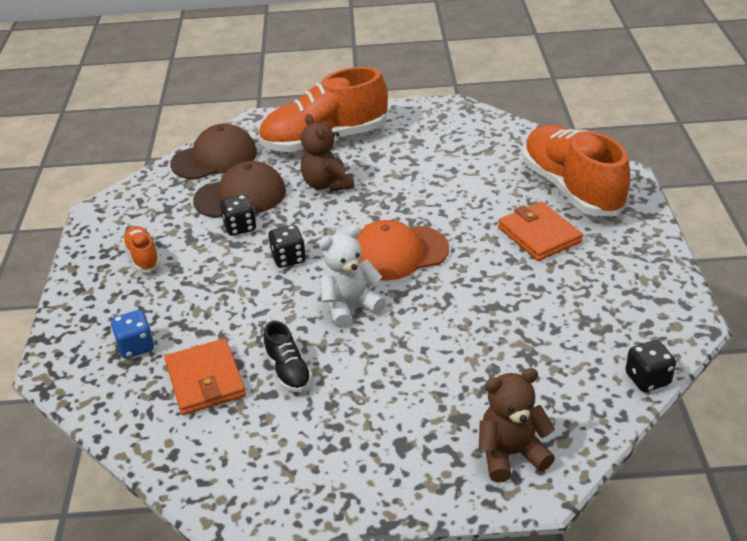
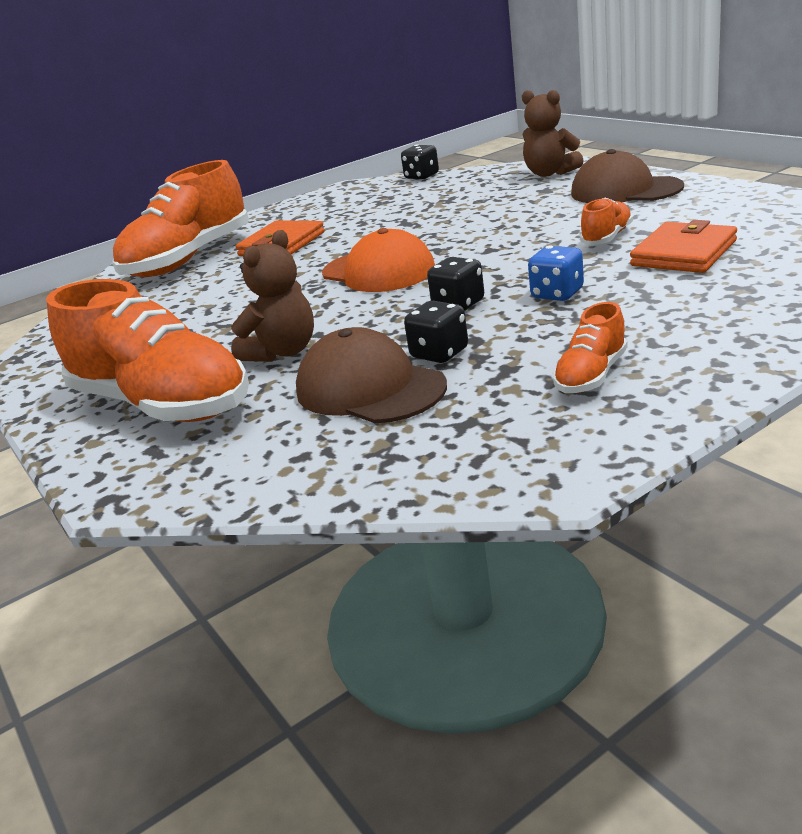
camera: 120 degrees left, 10 degrees down
(136, 346) = (719, 296): blue dice -> blue dice (557, 294)
(214, 158) = (285, 464): brown cap -> brown cap (625, 190)
(288, 371) = (607, 237): black shoe -> orange shoe
(349, 306) = (487, 255): white teddy bear -> none

